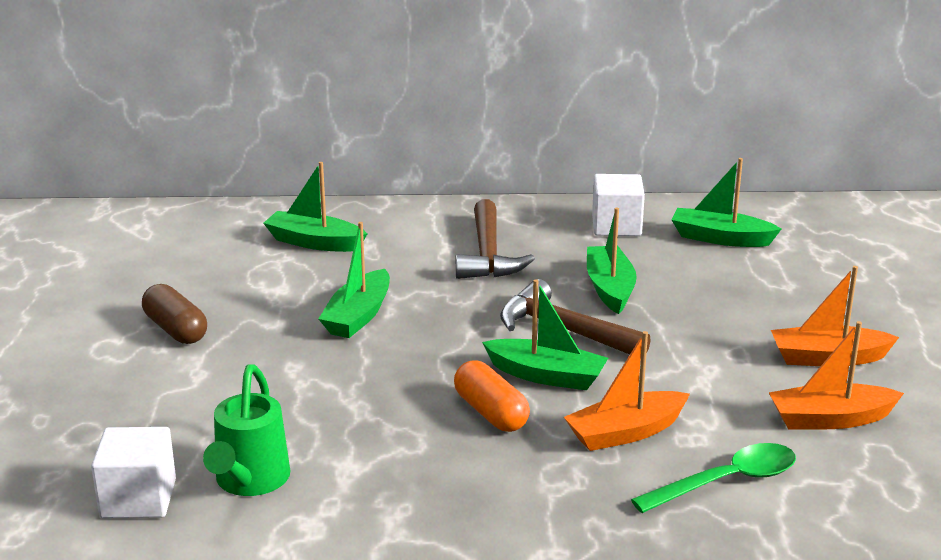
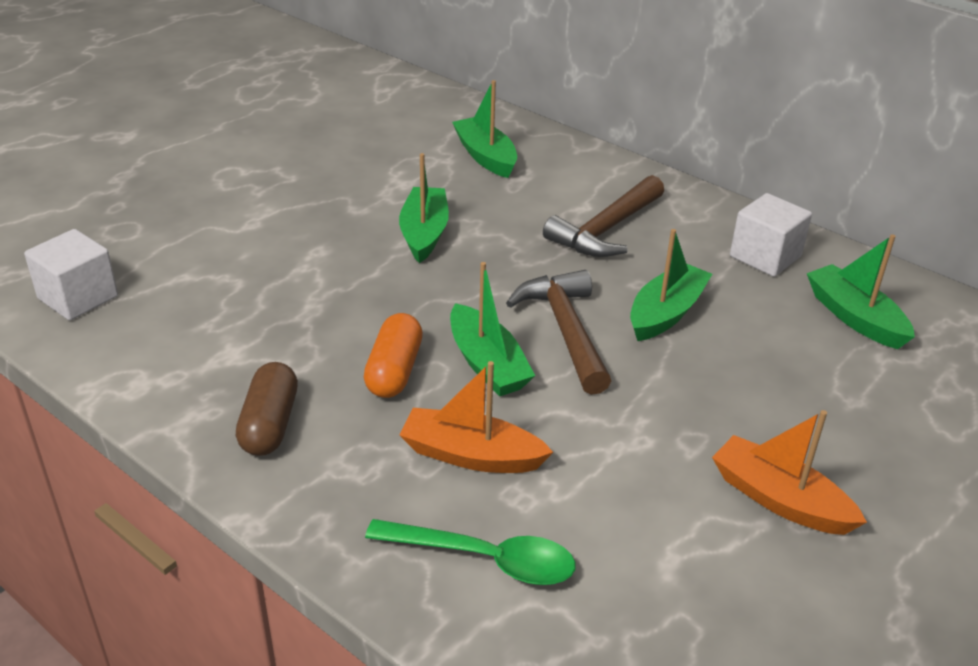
camera: 40 degrees right, 10 degrees up
(176, 329) = (289, 181): brown capsule -> brown capsule (269, 424)
(249, 481) = (155, 326): green watering can -> none
(358, 316) = (424, 233): green boat -> green boat turned 120 degrees clockwise
(830, 419) = (682, 564): orange boat -> none

